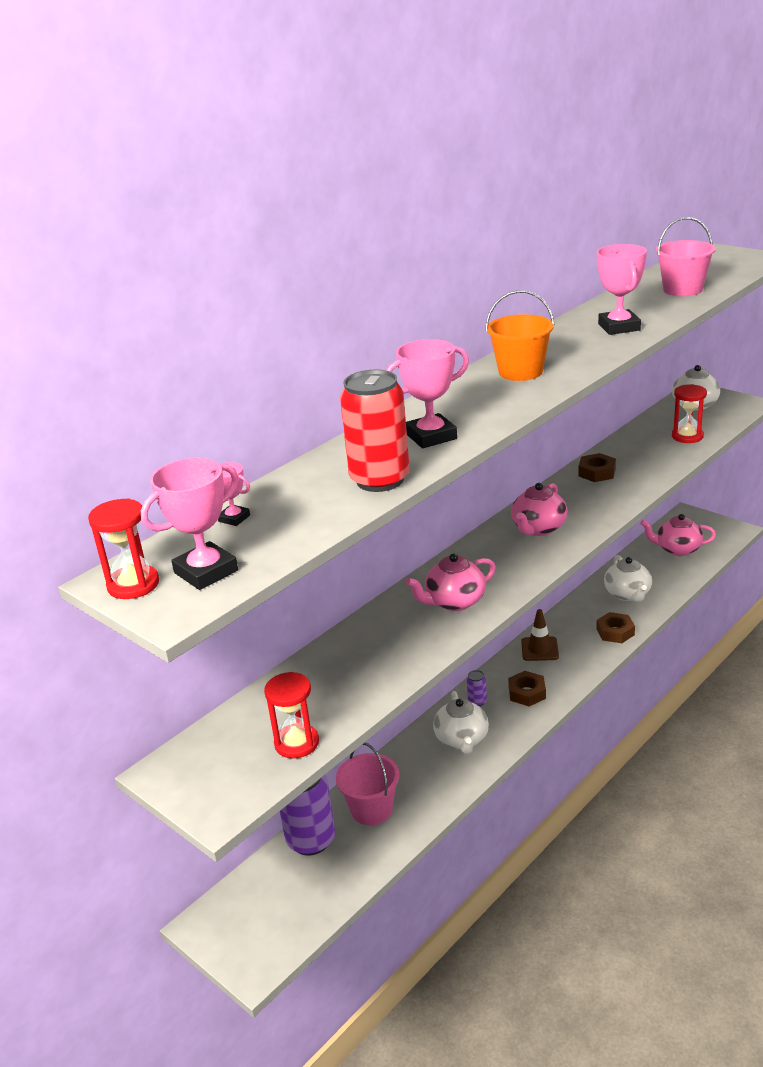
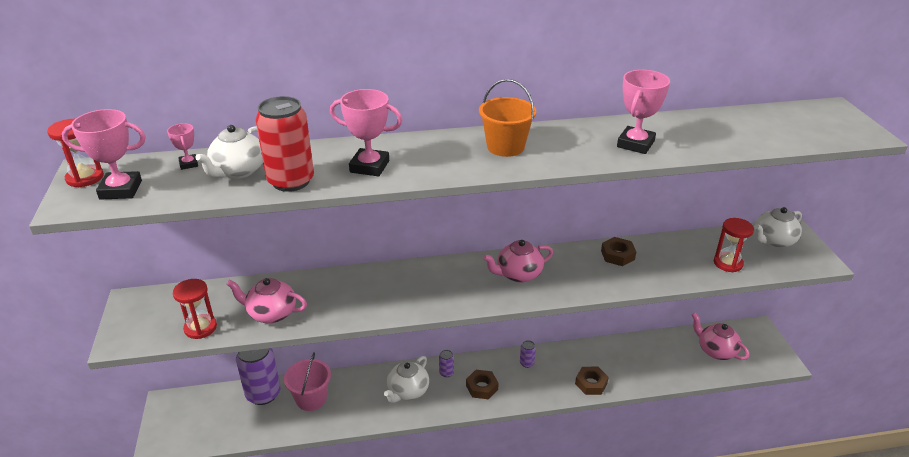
camera: 35 degrees right, 5 degrees up
(454, 602) = (397, 294): pink teapot -> pink teapot (271, 313)
(539, 649) = (526, 363): brown traffic cone -> purple can
(628, 594) = (634, 362): white teapot -> white teapot (238, 171)
(682, 290) = (744, 134): pink bucket -> none

